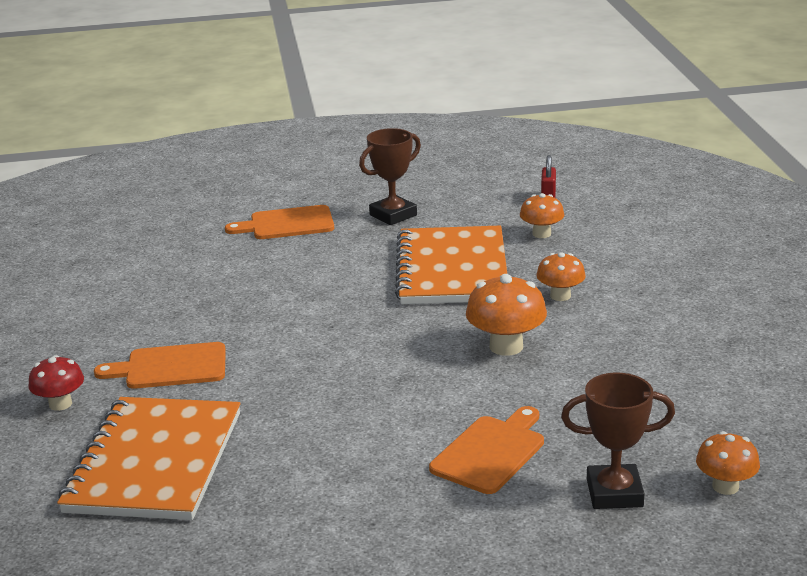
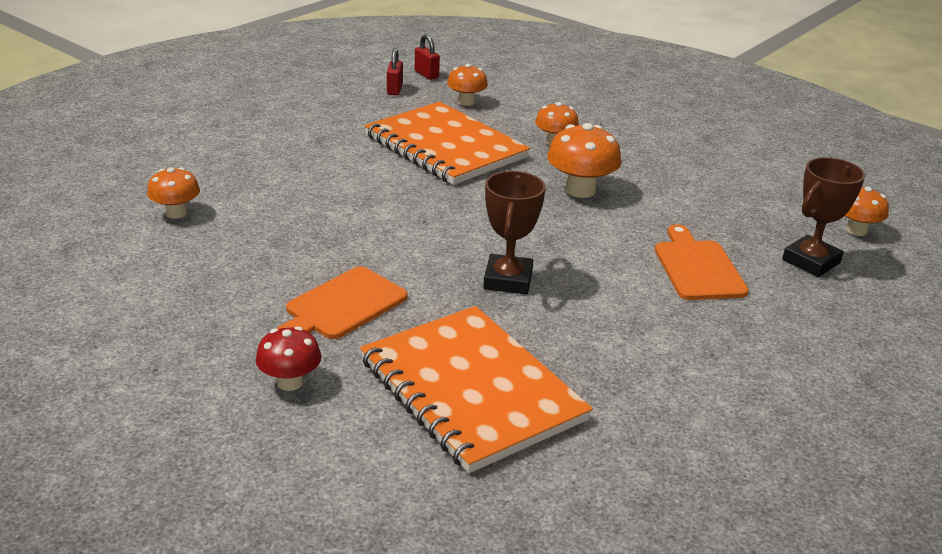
camera: 45 degrees left, 5 degrees up
(173, 259) = (176, 213): none -> orange mushroom
(287, 224) = (239, 151): orange cutting board -> none
(393, 215) = (324, 118): brown trophy -> brown trophy (508, 280)
(495, 205) = (394, 90): none -> red padlock

